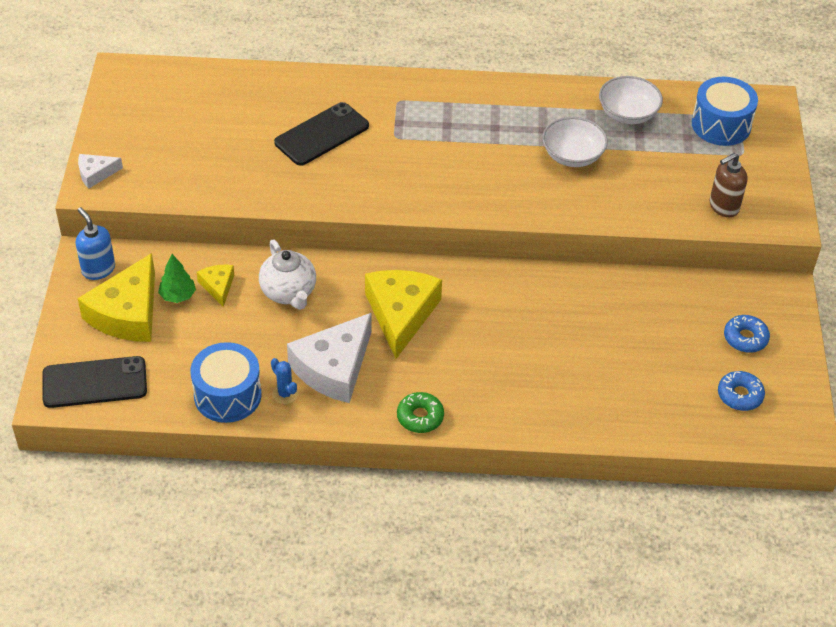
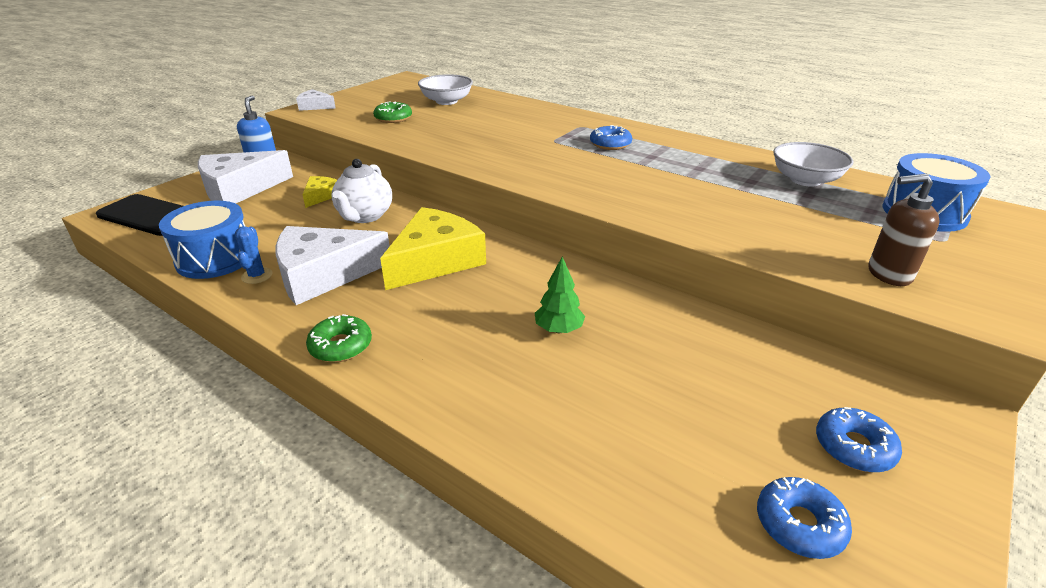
camera: 35 degrees right, 15 degrees down
(127, 313) = (239, 189): yellow cheese -> white cheese
(178, 296) = (286, 192): green tree -> green tree (558, 329)
(207, 161) = (393, 118): none -> green donut
(322, 134) = (495, 126): black phone -> none
(448, 122) = (610, 144): none -> blue donut
(572, 155) = (715, 189): white bowl -> white bowl (446, 101)

